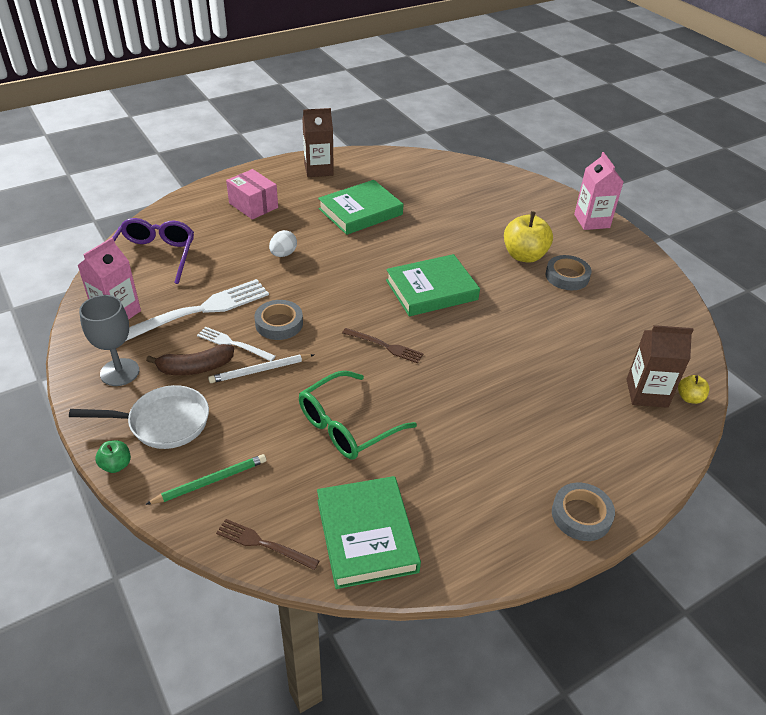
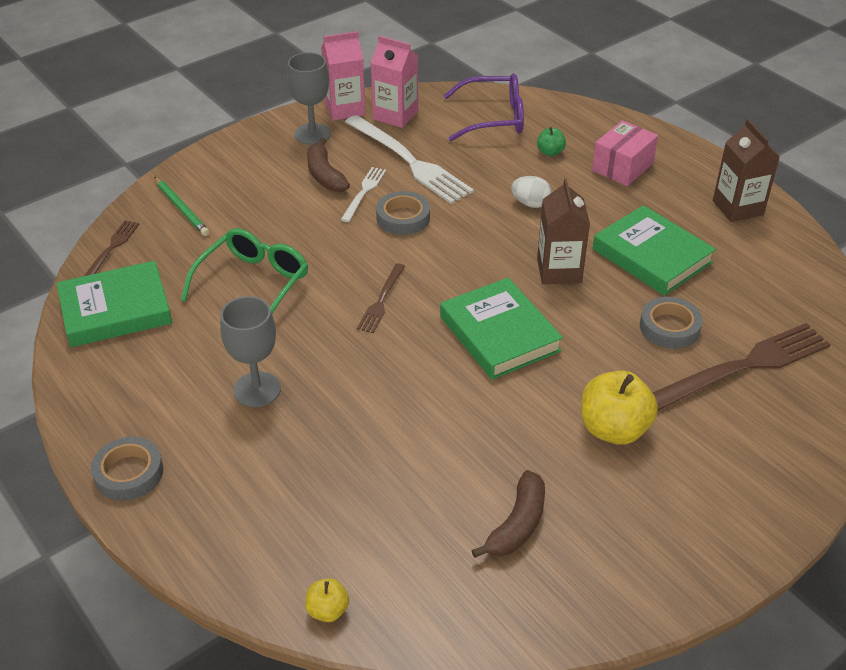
camera: 85 degrees right, 0 degrees up
(116, 465) = (200, 156): green apple -> green apple (550, 152)
(163, 422) = (250, 170): white pan -> none
(260, 370) = (327, 216): white pencil -> none
(347, 426) = (253, 283): green glasses -> green glasses turned 75 degrees clockwise
(472, 199) = (742, 367): none -> brown fork
(484, 427) = (257, 389): none -> grey goblet
(567, 276) = (578, 479): grey tape -> grey tape (669, 327)
(591, 221) = (753, 521): pink carton -> pink carton (345, 109)
(606, 306) = (517, 524): none -> brown banana
(647, 393) = (331, 558): brown carton -> brown carton (559, 270)

